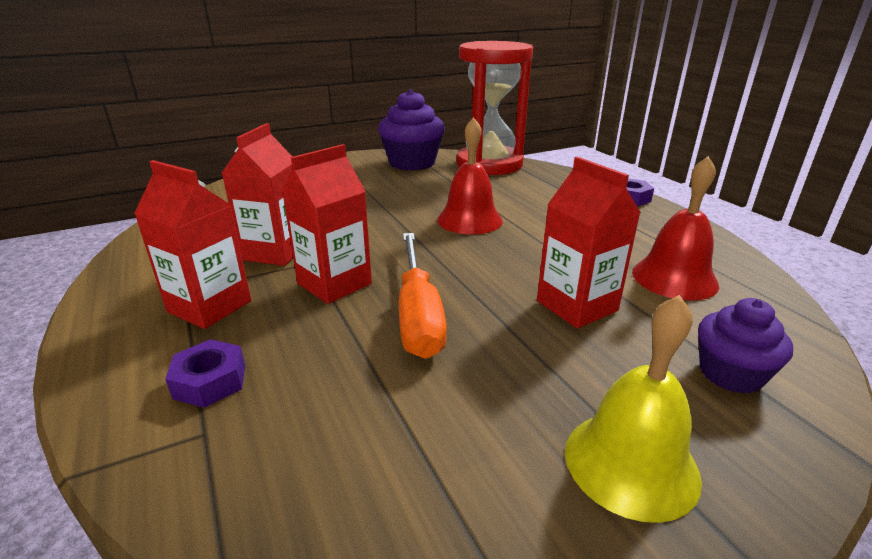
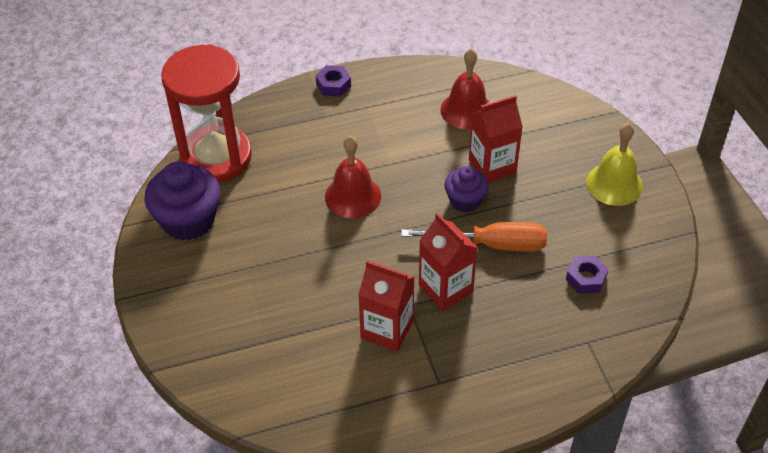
camera: 80 degrees left, 20 degrees up
(209, 306) = (466, 361): red carton -> none
(210, 381) = (548, 346): purple nut -> purple nut (586, 278)
(730, 374) = (560, 127): purple cupcake -> purple cupcake (465, 200)

